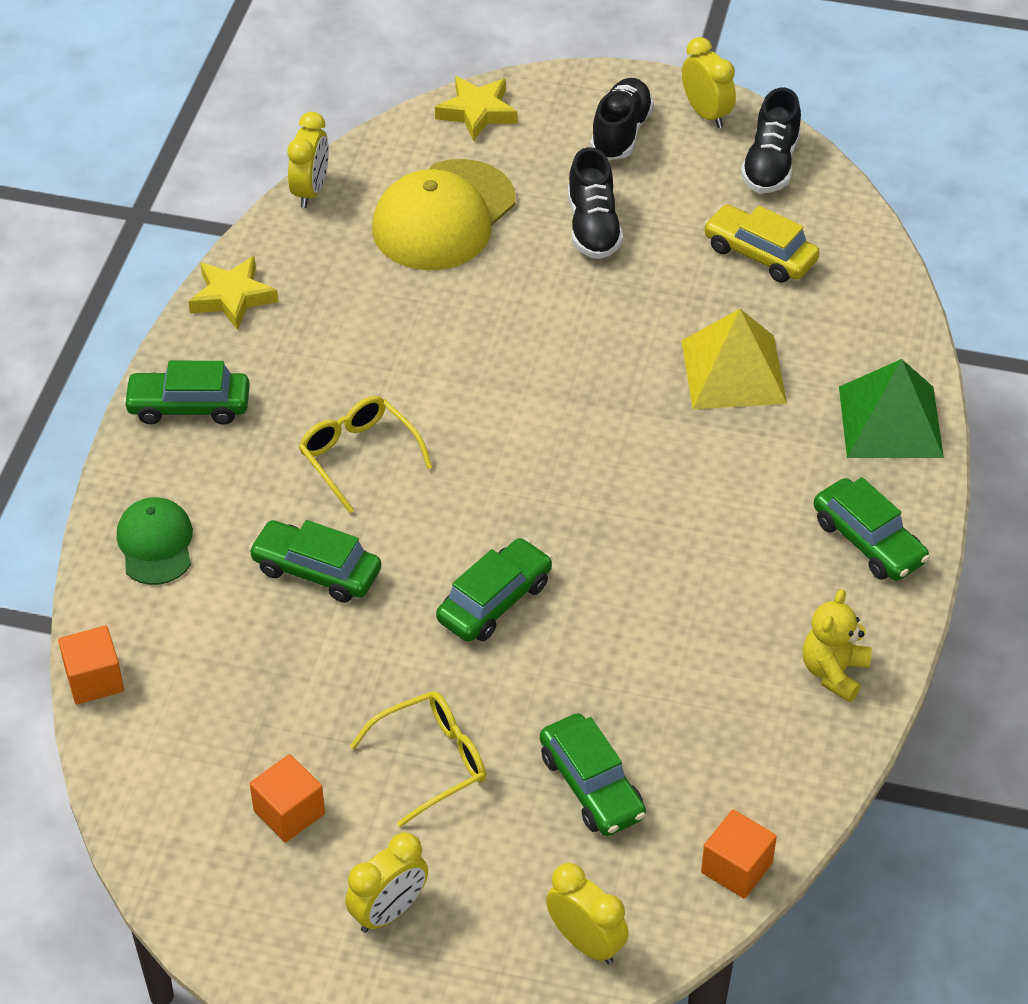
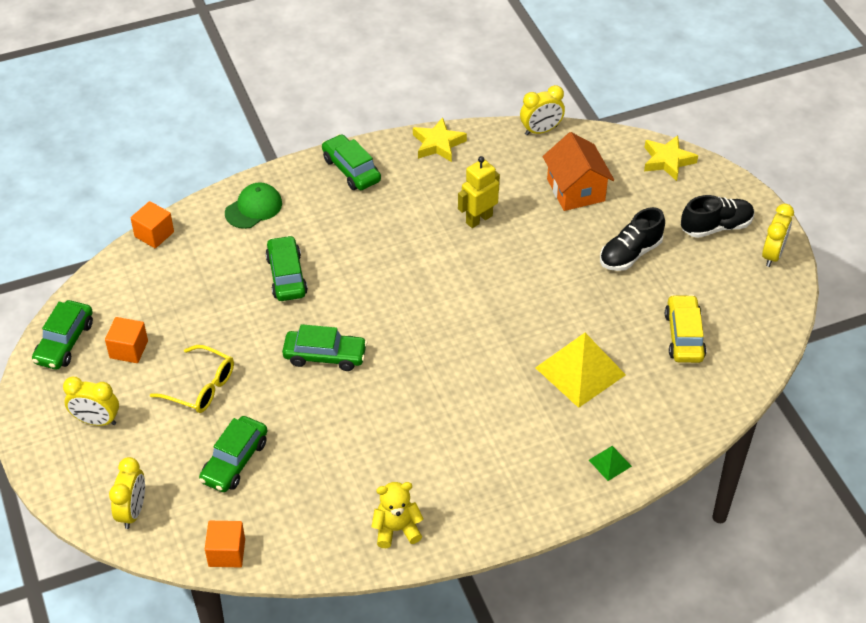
camera: 55 degrees right, 0 degrees up
(359, 457) = (375, 250): yellow glasses -> none
(403, 329) = (479, 219): none -> yellow robot
(443, 216) = (575, 190): yellow cap -> orange house
(770, 165) = (761, 304): black shoe -> none
(868, 541) = (507, 498): green car -> green car (64, 342)
(890, 421) = (610, 463): green pyramid -> green pyramid, size x0.46

